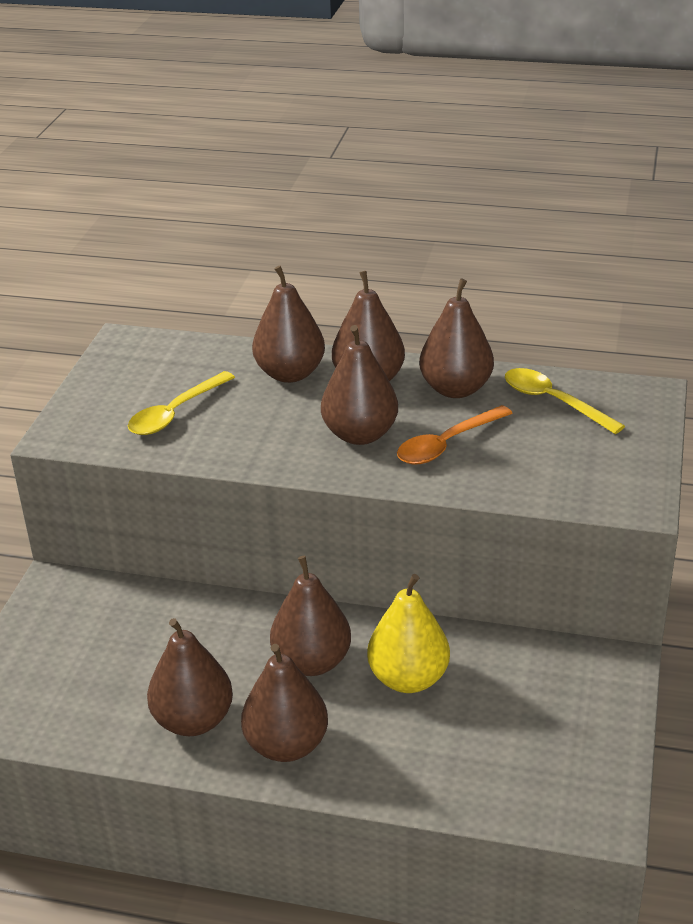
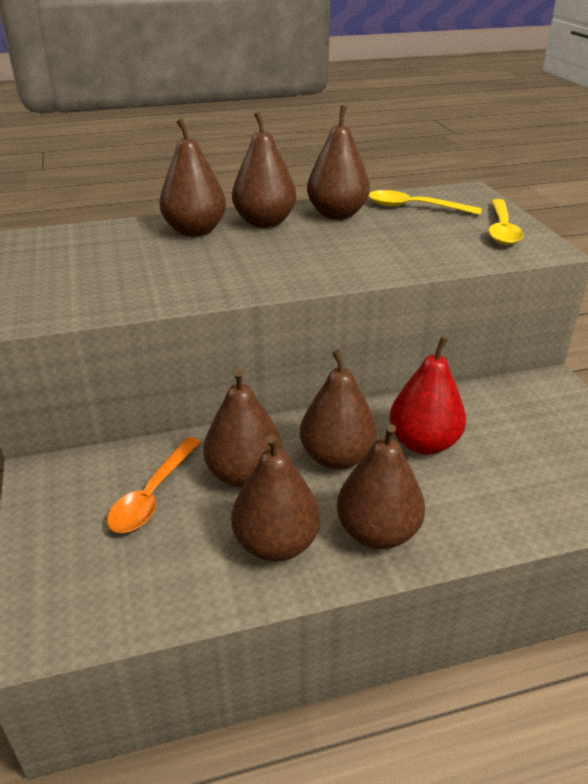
camera: 30 degrees left, 0 degrees up
(175, 413) = (117, 276): yellow spoon -> yellow spoon (502, 229)
(360, 434) = (296, 255): brown pear -> brown pear (244, 474)
(408, 678) = (423, 443): yellow pear -> red pear
(447, 444) = (371, 246): orange spoon -> orange spoon (152, 495)

